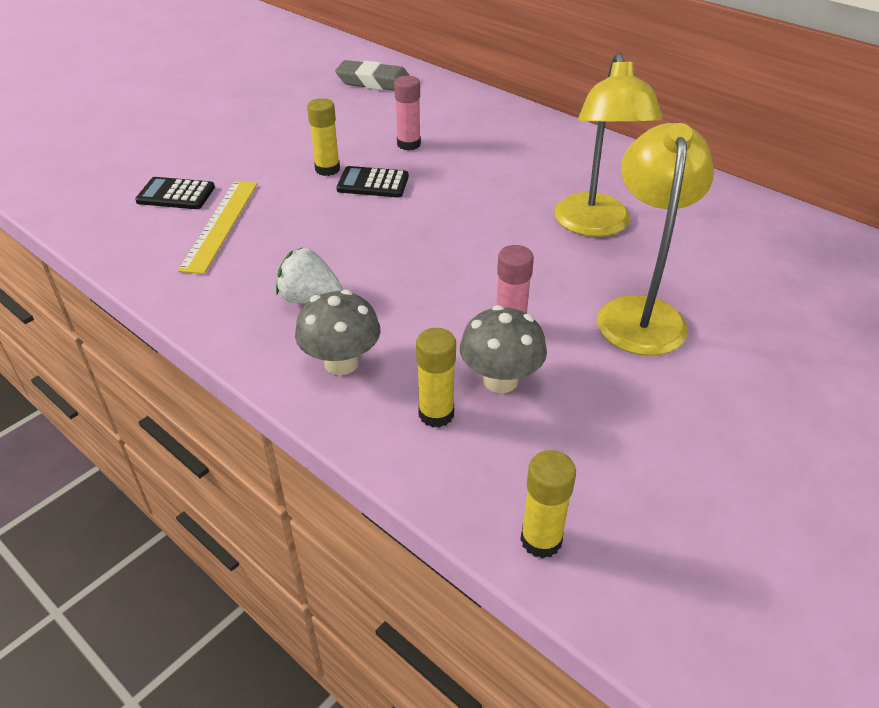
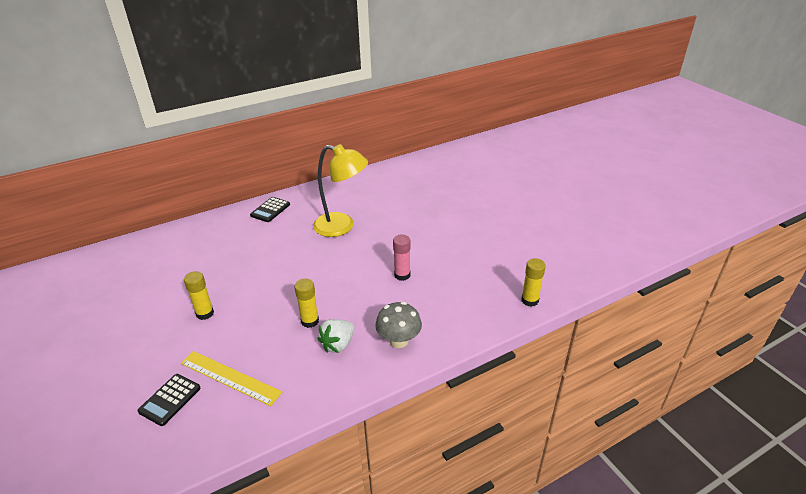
camera: 70 degrees left, 5 degrees down
(373, 183) = (239, 296): black calculator -> black calculator (270, 210)
(374, 82) = (108, 269): grey eraser -> none
(408, 144) = (207, 271): pink glue stick -> none
(436, 414) = (450, 314): yellow glue stick -> yellow glue stick (310, 321)
(500, 380) = (437, 288): grey mushroom -> none
(640, 312) = (413, 234): yellow lamp -> none

